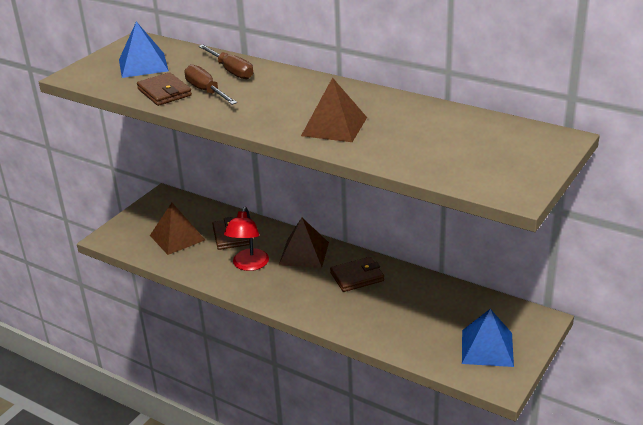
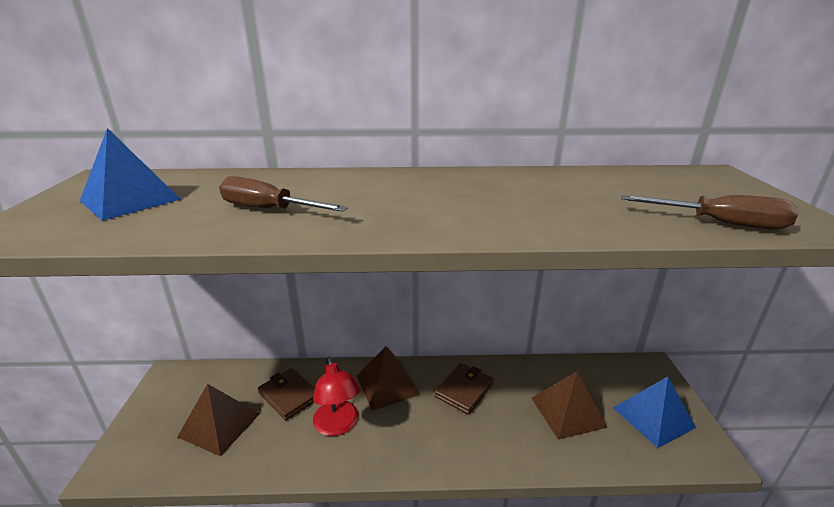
camera: 35 degrees left, 5 degrees down
(164, 92) = (200, 223): brown wallet -> none
(231, 71) = (278, 183): brown screwdriver -> brown screwdriver (720, 223)
(334, 126) = (499, 210): brown pyramid -> brown pyramid (568, 412)

